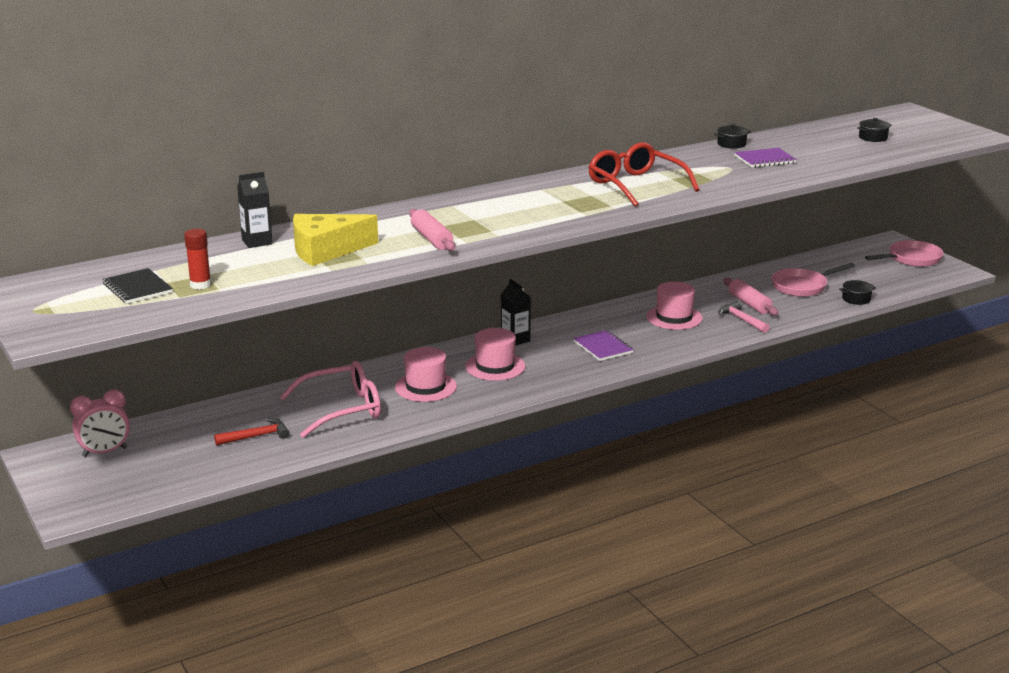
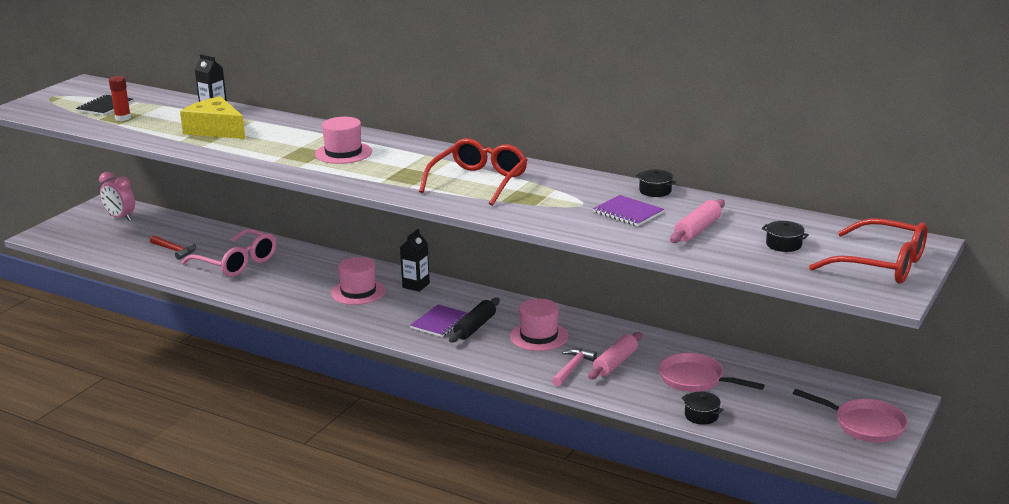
camera: 60 degrees right, 0 degrees up
(425, 387) = (298, 278): pink hat -> pink hat (343, 153)
(431, 239) = (269, 150): pink rolling pin -> pink rolling pin (697, 230)
(629, 336) = (475, 327): none -> black rolling pin
(931, 126) = (881, 265): none -> red glasses

